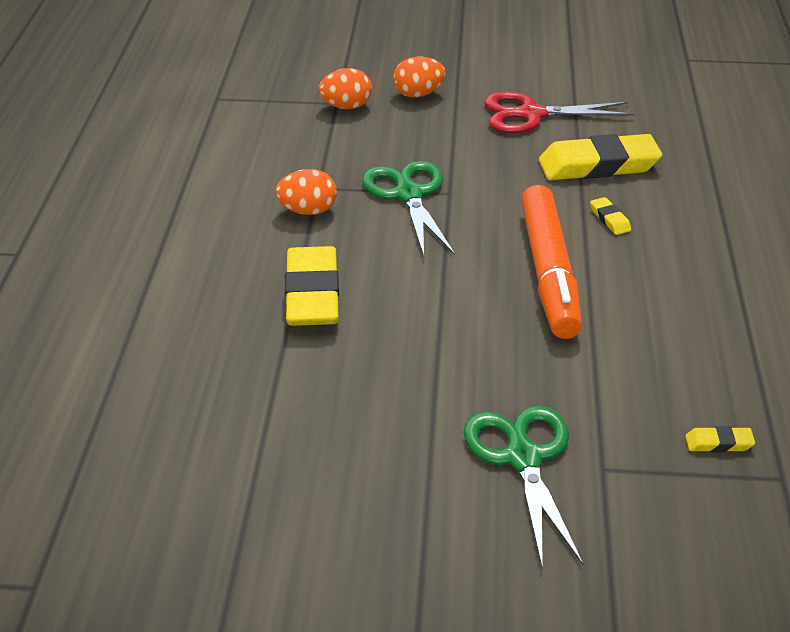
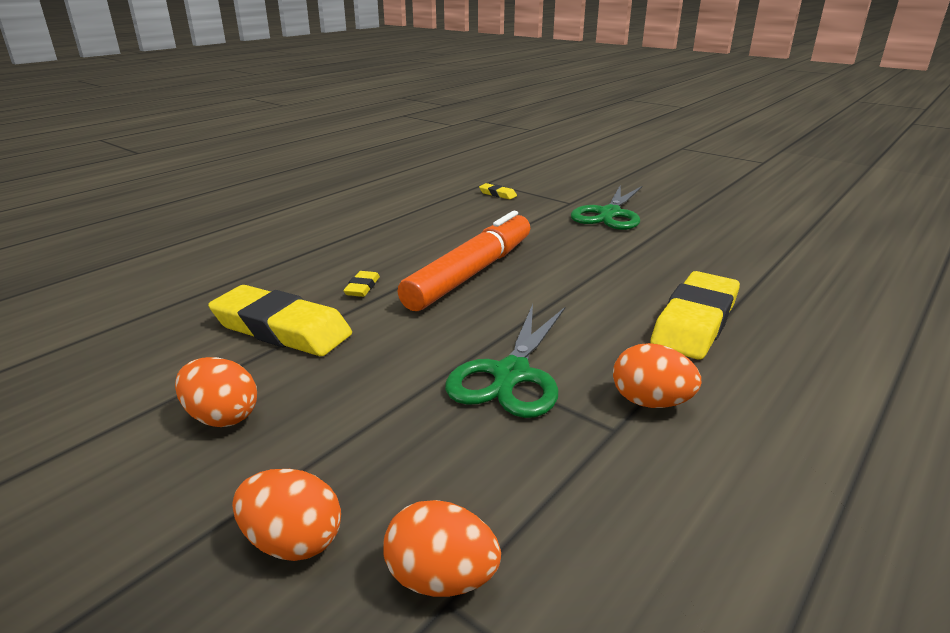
camera: 145 degrees left, 10 degrees down
(531, 114) = (222, 417): red scissors -> orange egg

